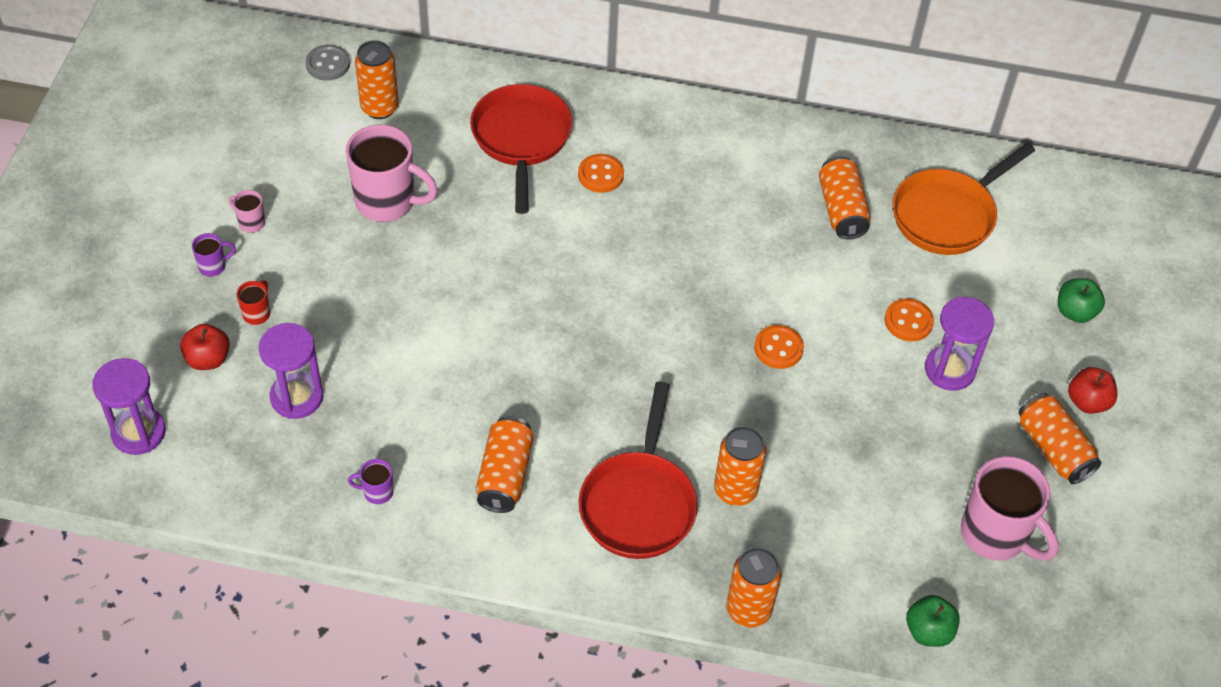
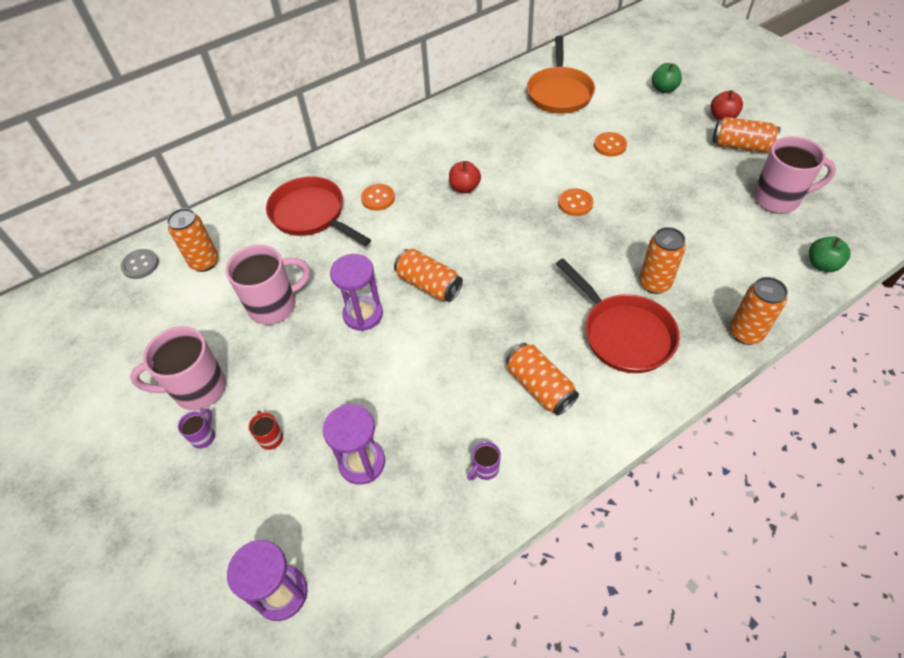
camera: 40 degrees left, 0 degrees up
(208, 359) = (272, 496): red apple -> red apple (464, 188)
(251, 222) = (198, 389): pink mug -> pink mug, size x2.26
(841, 209) = (513, 125): orange can -> orange can (428, 285)
(949, 370) = (655, 150): purple hourglass -> purple hourglass (363, 314)

